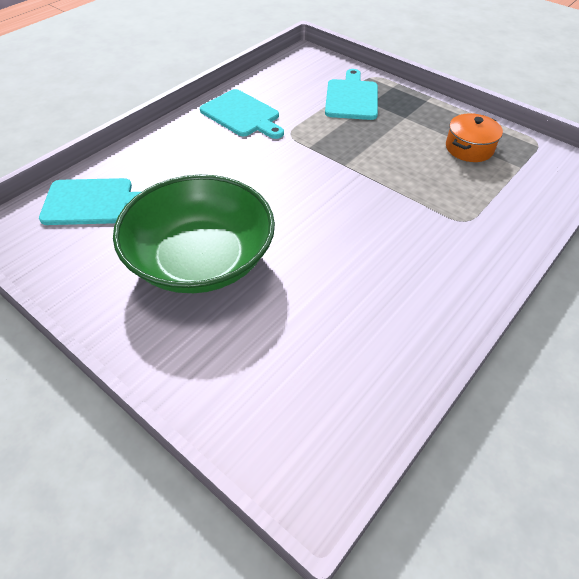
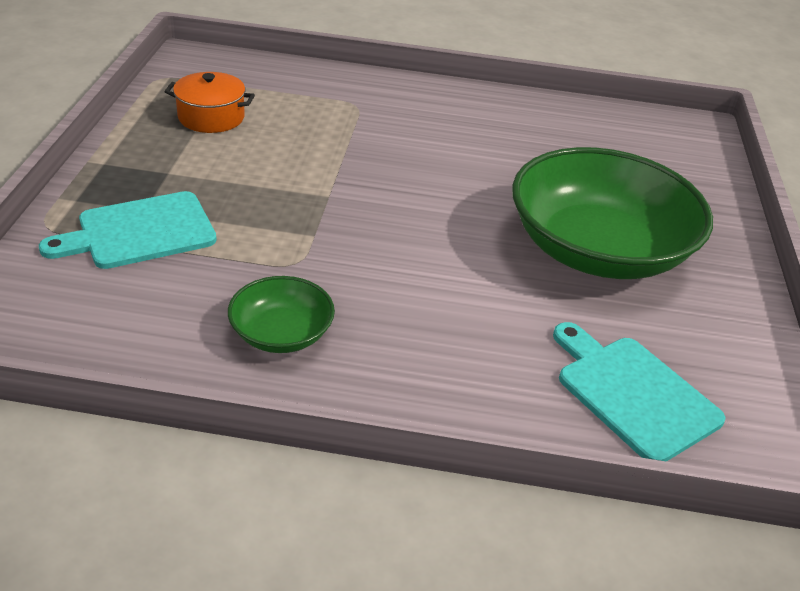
camera: 125 degrees left, 10 degrees down
(242, 115) = (281, 333): turquoise cutting board -> green bowl

